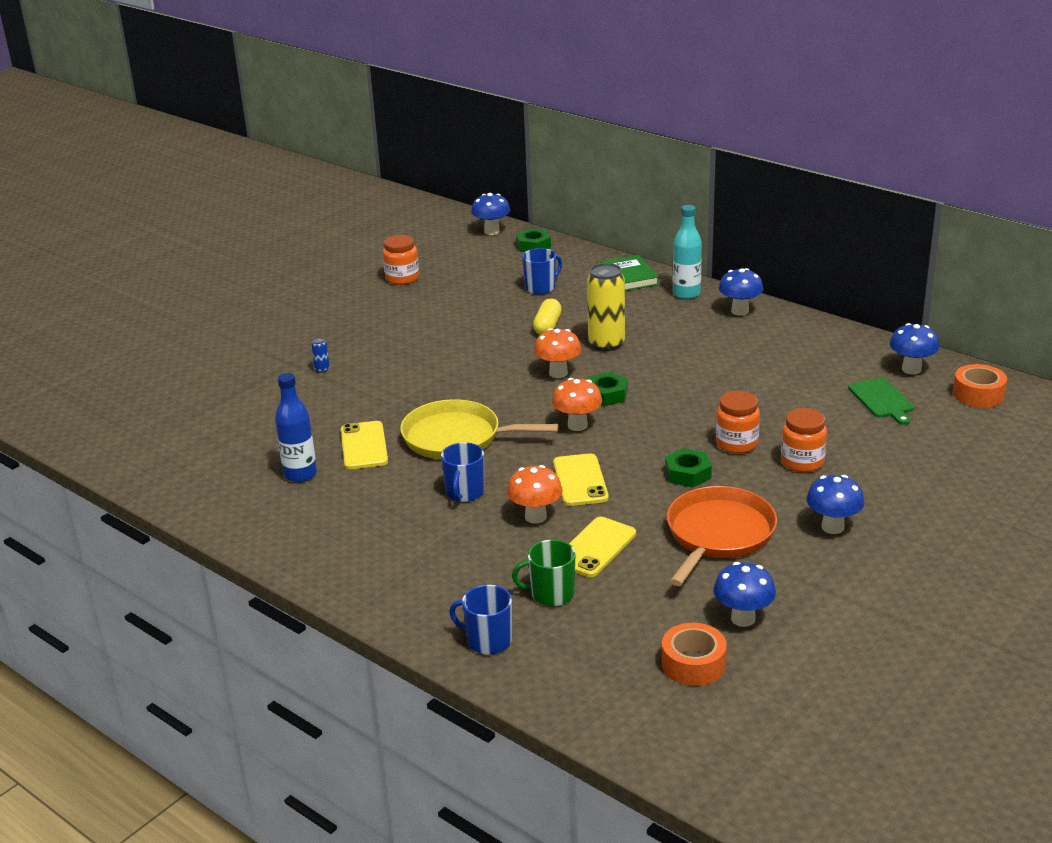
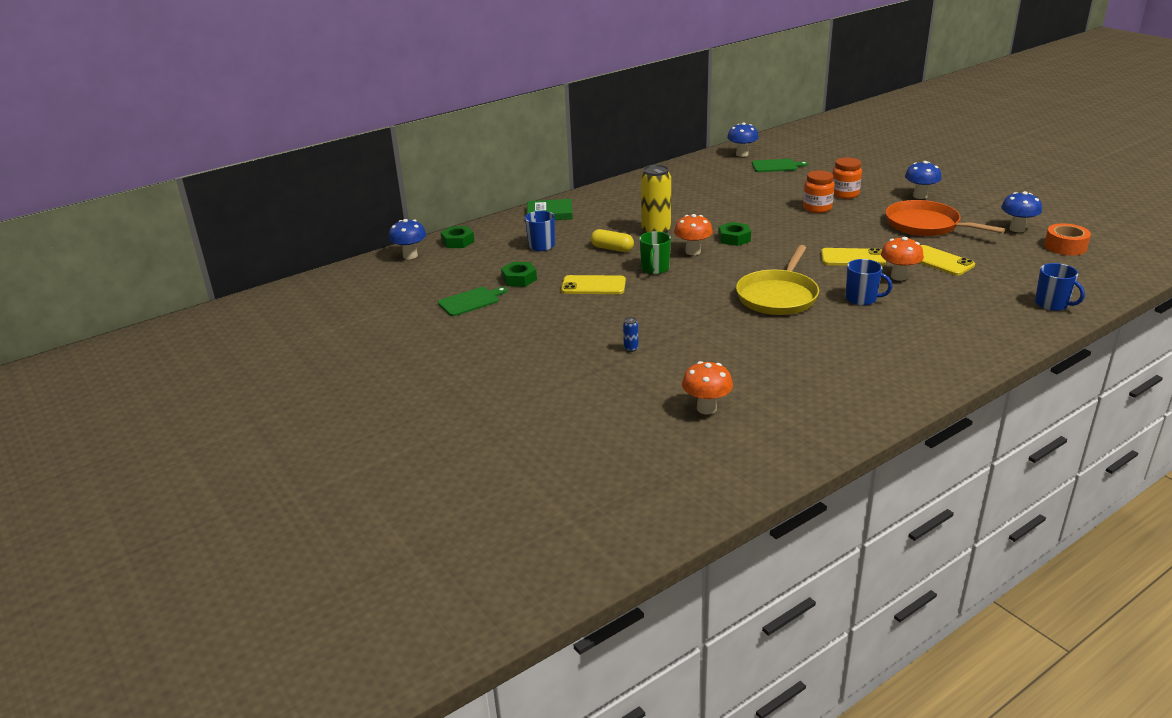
camera: 75 degrees left, 0 degrees up
(300, 474) = (818, 366): blue bottle -> none
(364, 446) = (779, 335): yellow phone -> yellow phone (593, 286)
(402, 278) = (470, 301): orange jar -> green cutting board
(488, 641) = (1052, 304): blue mug -> blue mug turned 75 degrees counterclockwise
(551, 594) = (995, 279): green mug -> green mug (655, 269)
(577, 425) = (775, 252): orange mushroom -> orange mushroom (706, 408)
(686, 294) = (593, 198): turquoise bottle -> none
(688, 474) = (851, 225): green nut -> green nut (519, 279)
(740, 311) = (633, 186): blue mushroom -> none
(978, 394) = (779, 144): orange tape -> none

